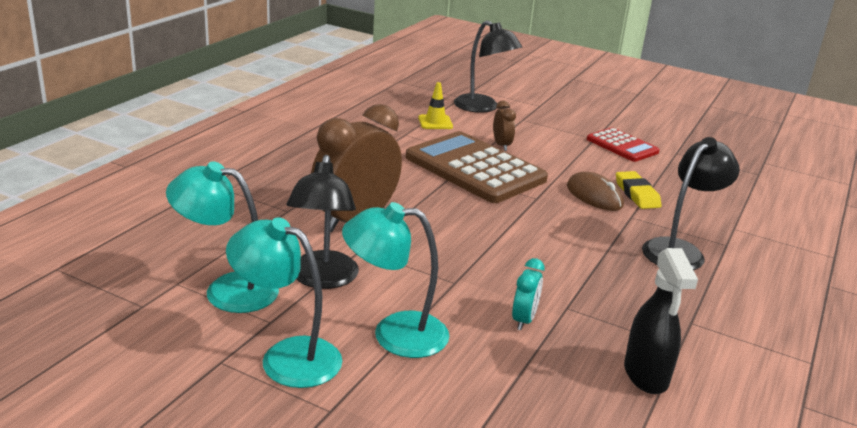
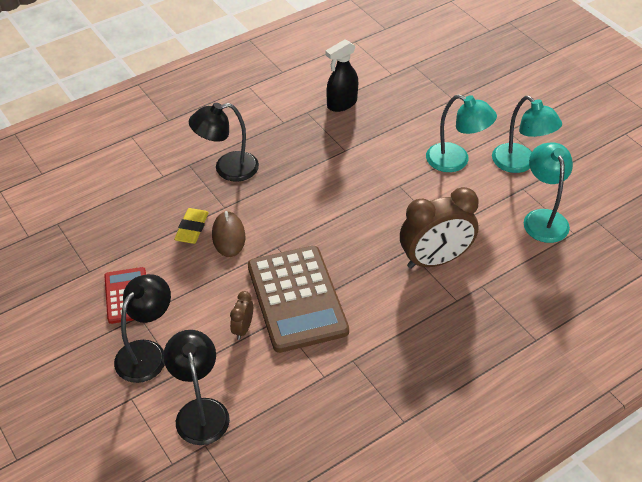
camera: 150 degrees left, 20 degrees up
(227, 290) = (543, 218): turquoise lamp -> turquoise lamp turned 135 degrees counterclockwise
(323, 279) = (481, 211): black lamp -> black lamp (147, 352)
(435, 122) = (277, 392): yellow traffic cone -> none
(524, 320) = (377, 149): turquoise clock -> none
(646, 375) = (341, 104): black spray bottle -> black spray bottle turned 150 degrees counterclockwise

